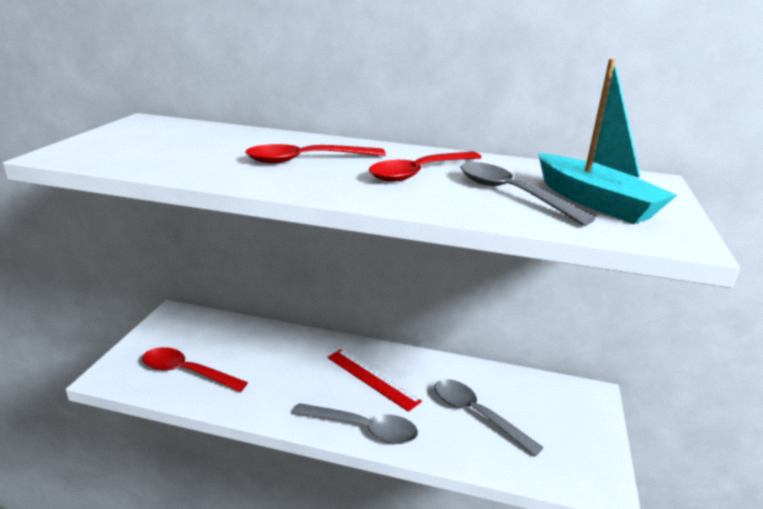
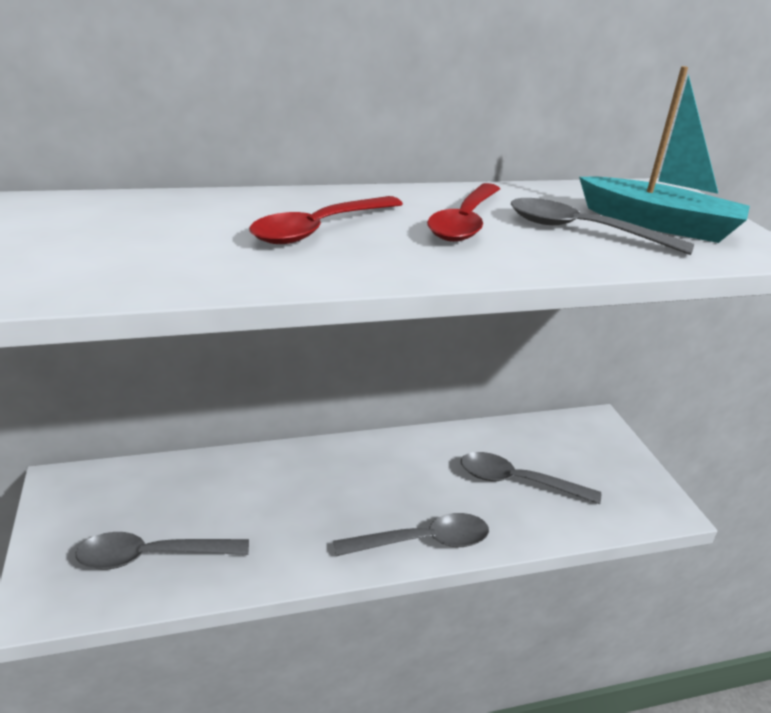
camera: 30 degrees left, 5 degrees up
(187, 372) = (153, 556): red spoon -> grey spoon
(372, 378) = (386, 480): red ruler -> none

